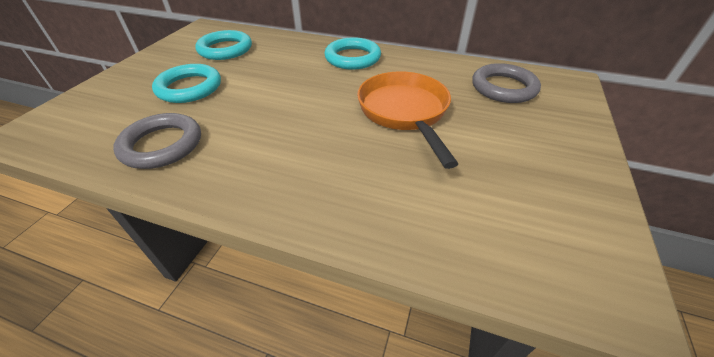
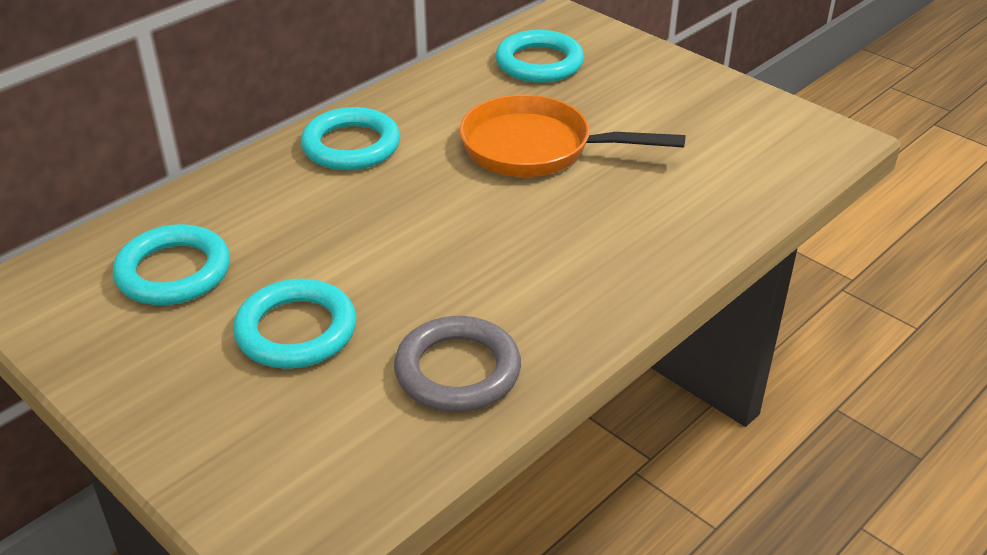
camera: 65 degrees left, 5 degrees down
(503, 88) = (539, 63): grey ring -> turquoise ring

